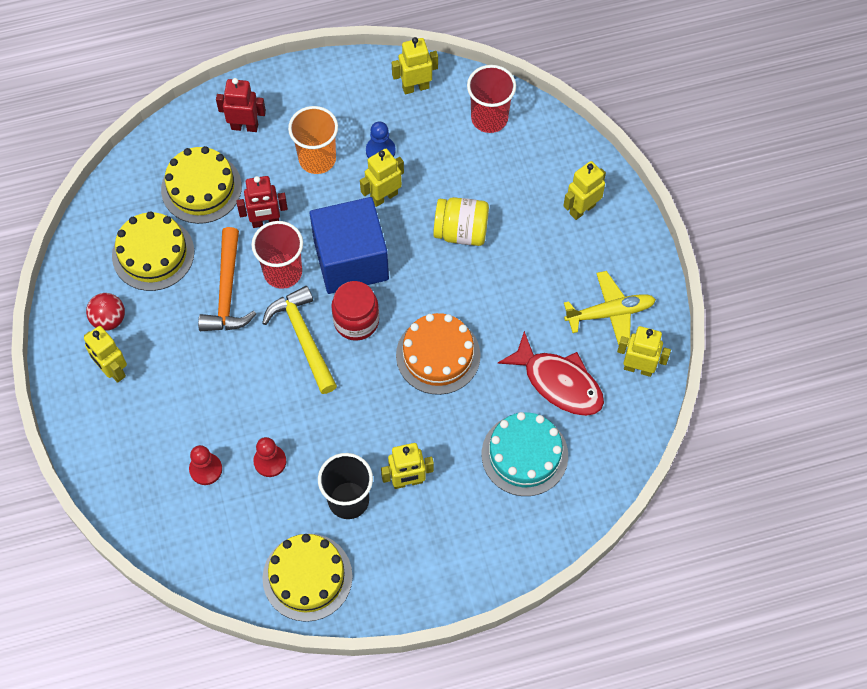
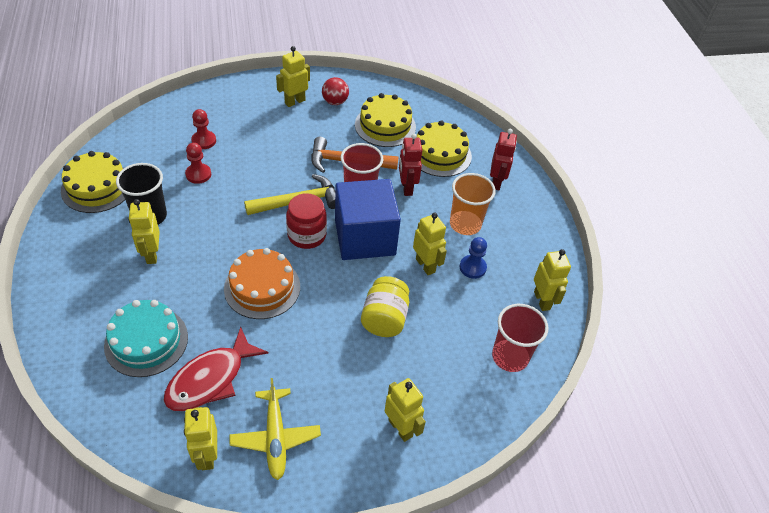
camera: 90 degrees right, 15 degrees down
(638, 368) = (207, 455): yellow robot -> yellow robot turned 150 degrees clockwise

